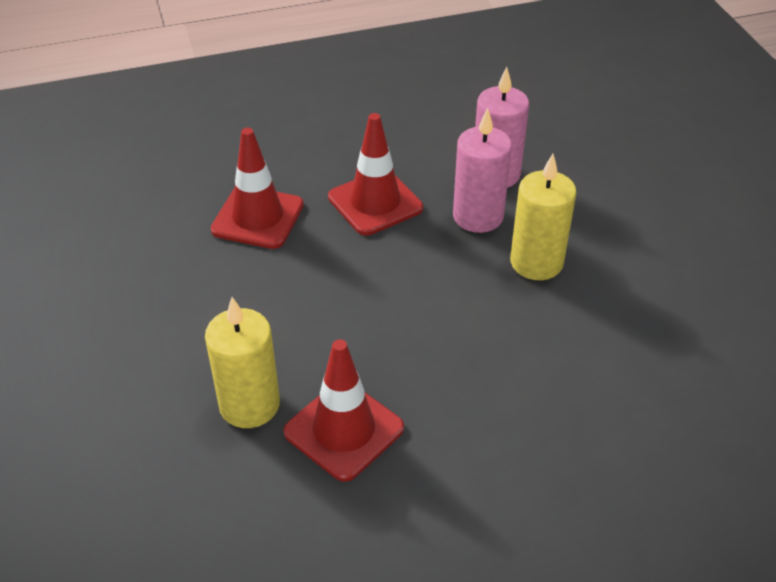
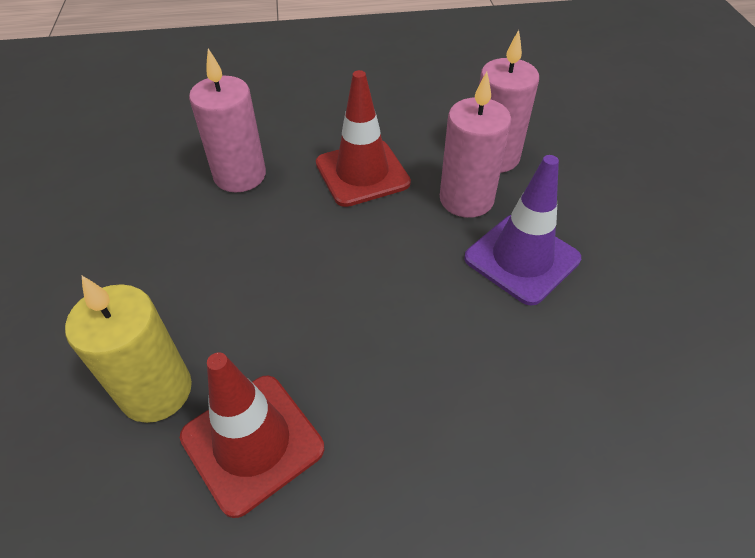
camera: 10 degrees right, 5 degrees up
(258, 217) = (240, 175): red traffic cone -> pink candle
(536, 262) = (522, 258): yellow candle -> purple traffic cone

